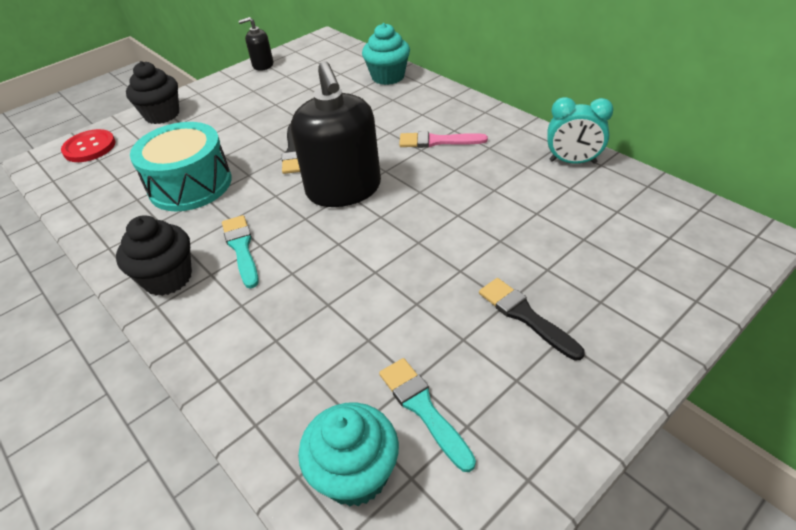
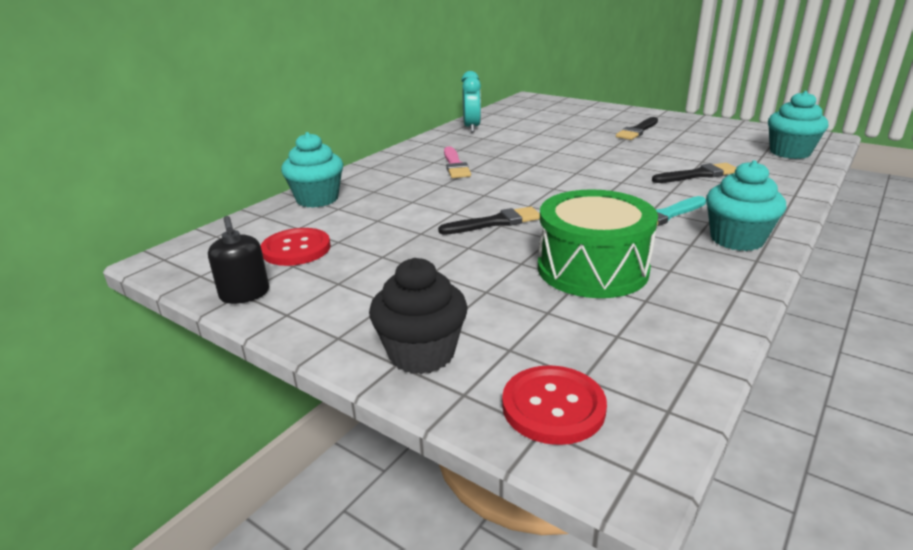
camera: 105 degrees left, 15 degrees down
(168, 278) = (737, 239): black cupcake -> turquoise cupcake
(190, 185) = (592, 269): turquoise drum -> green drum
(307, 75) = (296, 249): none -> red button
(323, 314) = (698, 175): none -> black brush
(344, 189) = (548, 189): black soap dispenser -> none
(423, 408) = (730, 144): turquoise brush -> none

